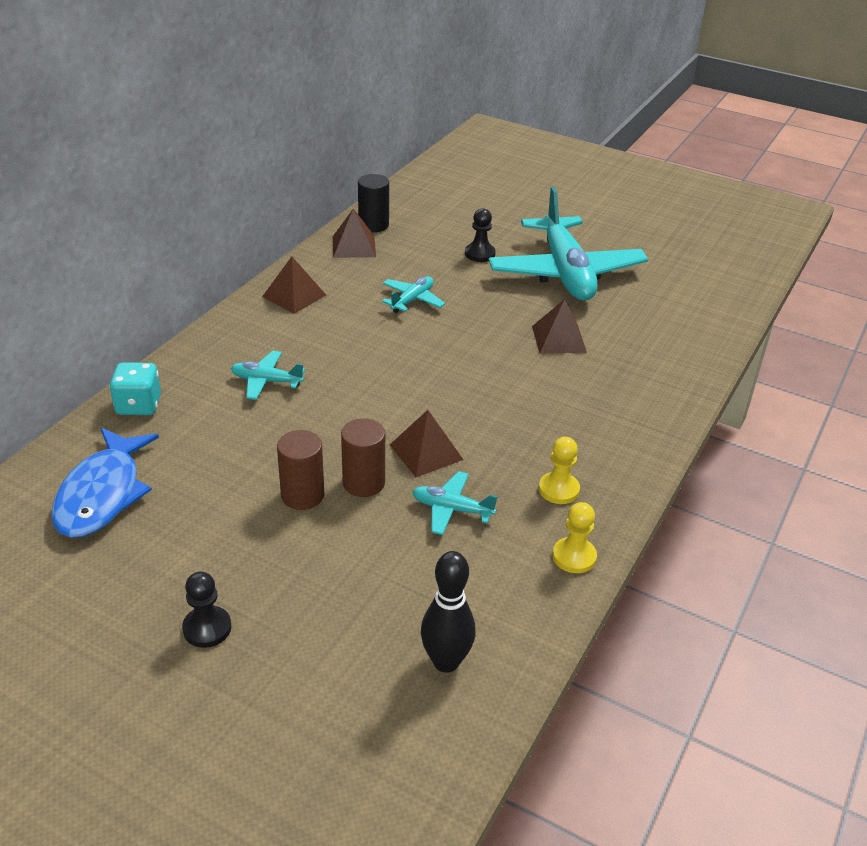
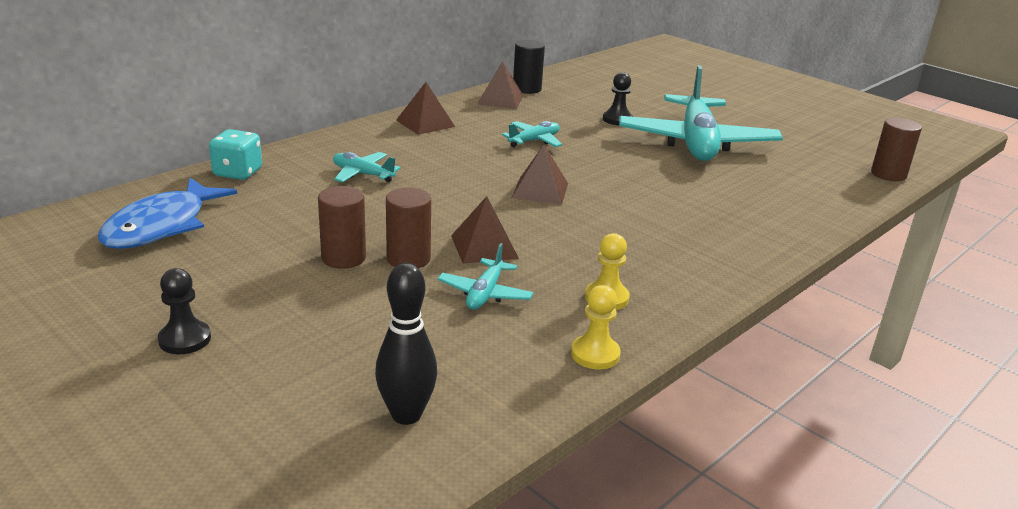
camera: 15 degrees right, 10 degrees down
(452, 509) = (485, 293): turquoise plane -> turquoise plane turned 105 degrees counterclockwise
(559, 339) = (666, 187): brown pyramid -> brown pyramid (540, 190)
(747, 281) = (888, 174): none -> brown cylinder

